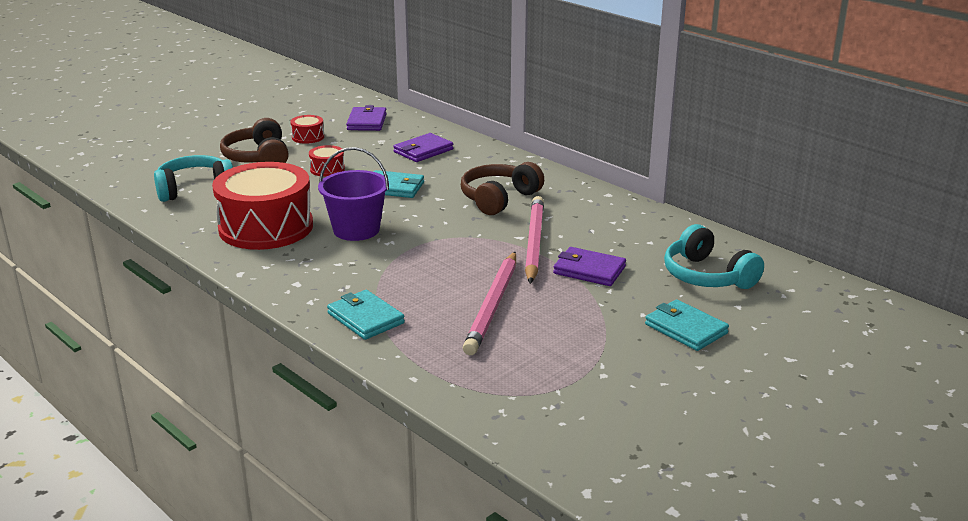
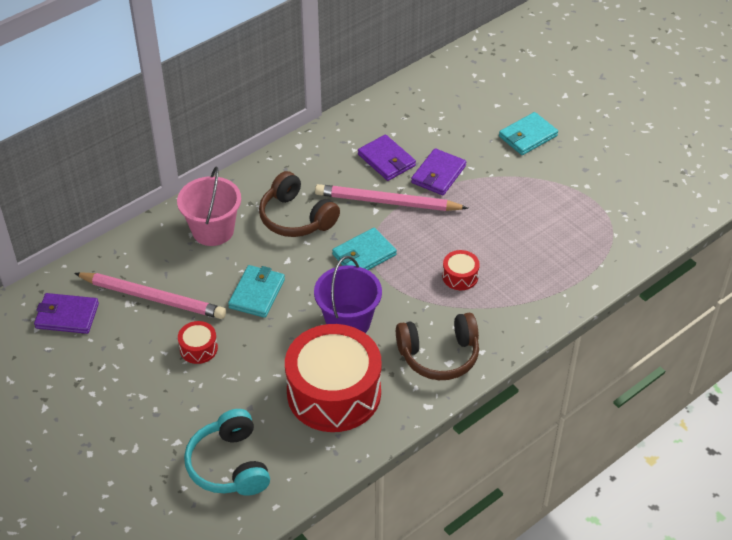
camera: 85 degrees left, 20 degrees up
(258, 157) = (151, 413): brown headphones -> brown headphones (439, 355)
(308, 137) = (99, 369): red drum -> red drum (460, 276)
(365, 318) = (510, 314): turquoise wallet -> turquoise wallet (364, 255)
(423, 151) = (167, 268): purple wallet -> purple wallet (386, 160)
(474, 165) = (213, 230): none -> pink bucket
(492, 305) = (492, 235): pink pencil -> pink pencil (152, 298)
(707, 276) = (452, 112): turquoise headphones -> none

